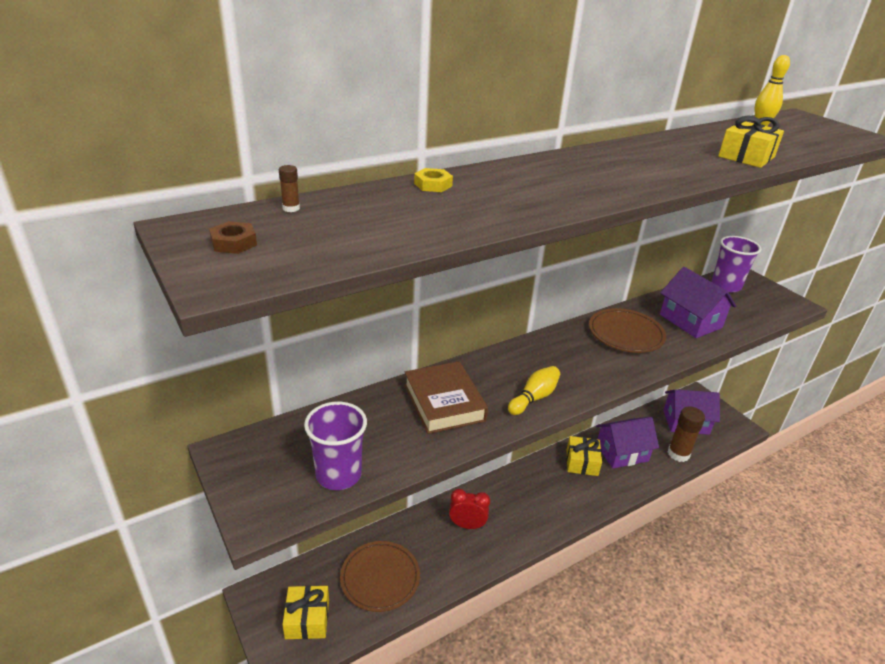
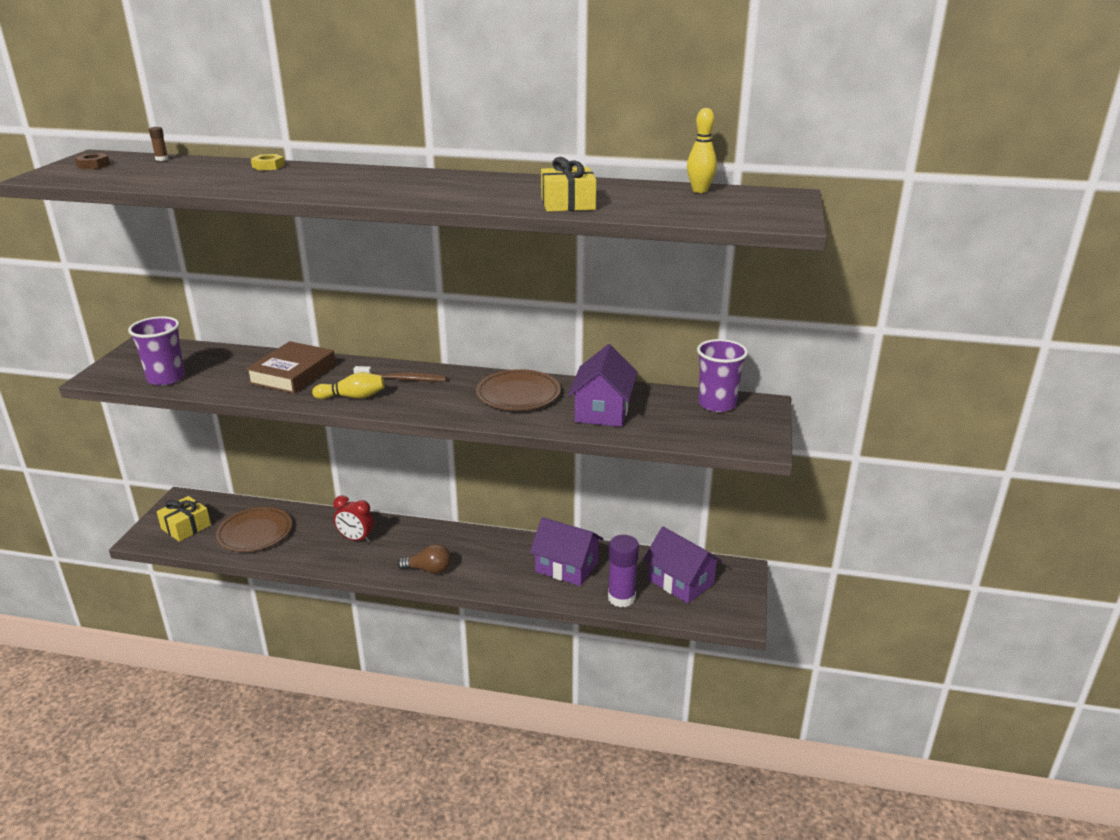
camera: 45 degrees right, 5 degrees down
(467, 525) = (356, 539): red clock -> red clock turned 150 degrees clockwise
(534, 361) = (403, 379): none -> brown toothbrush
(553, 514) = (428, 570): none -> brown light bulb
(582, 462) = (516, 553): yellow gift -> none
(678, 454) = (621, 598): brown glue stick -> purple glue stick

